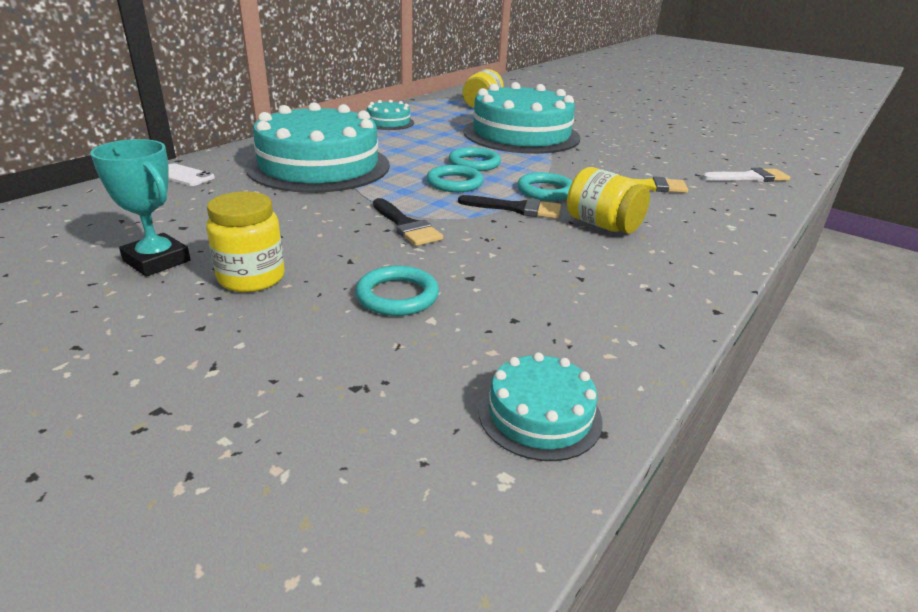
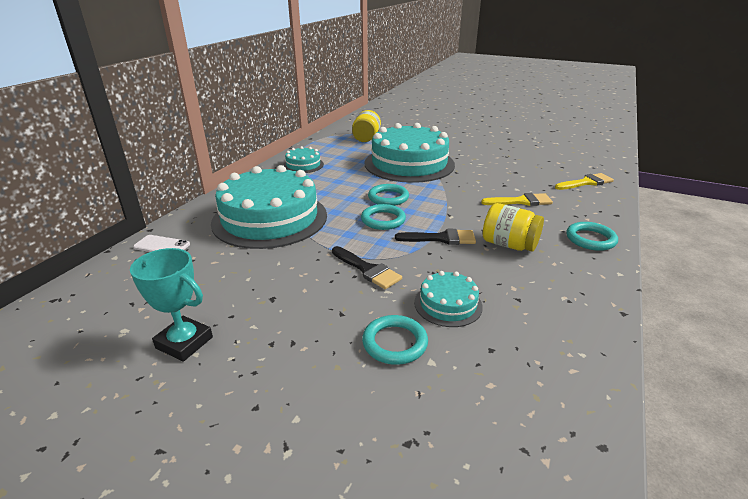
camera: 10 degrees left, 0 degrees up
(251, 278) = (272, 346): yellow jar -> none
(539, 415) = (553, 439): turquoise cake -> turquoise cake (448, 304)
(545, 191) = (453, 217): turquoise ring -> turquoise ring (590, 239)
(750, 177) = (586, 182): white brush -> yellow brush

